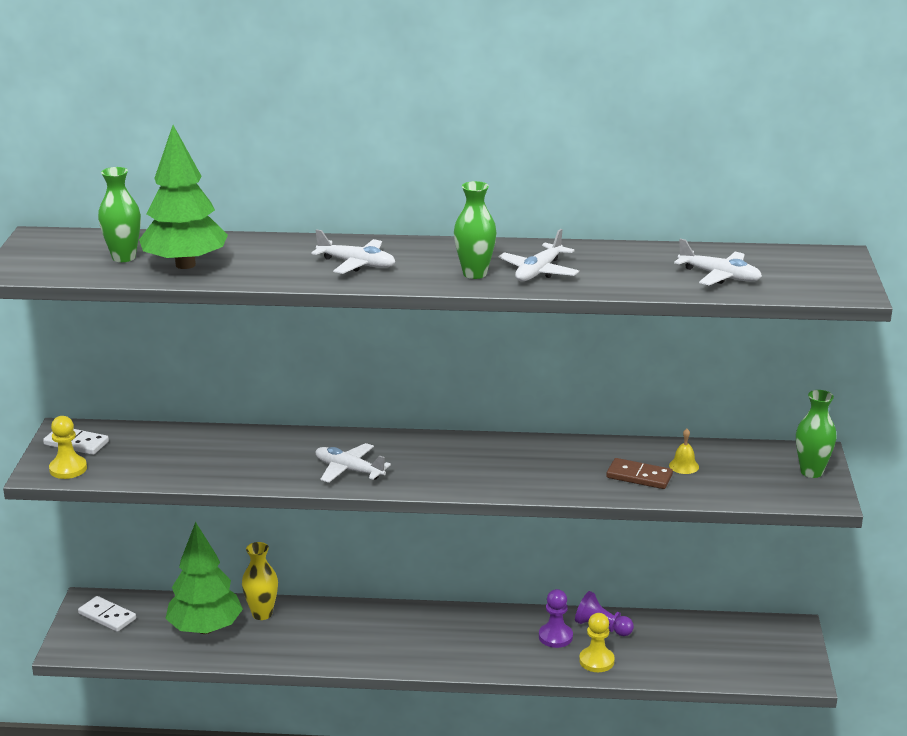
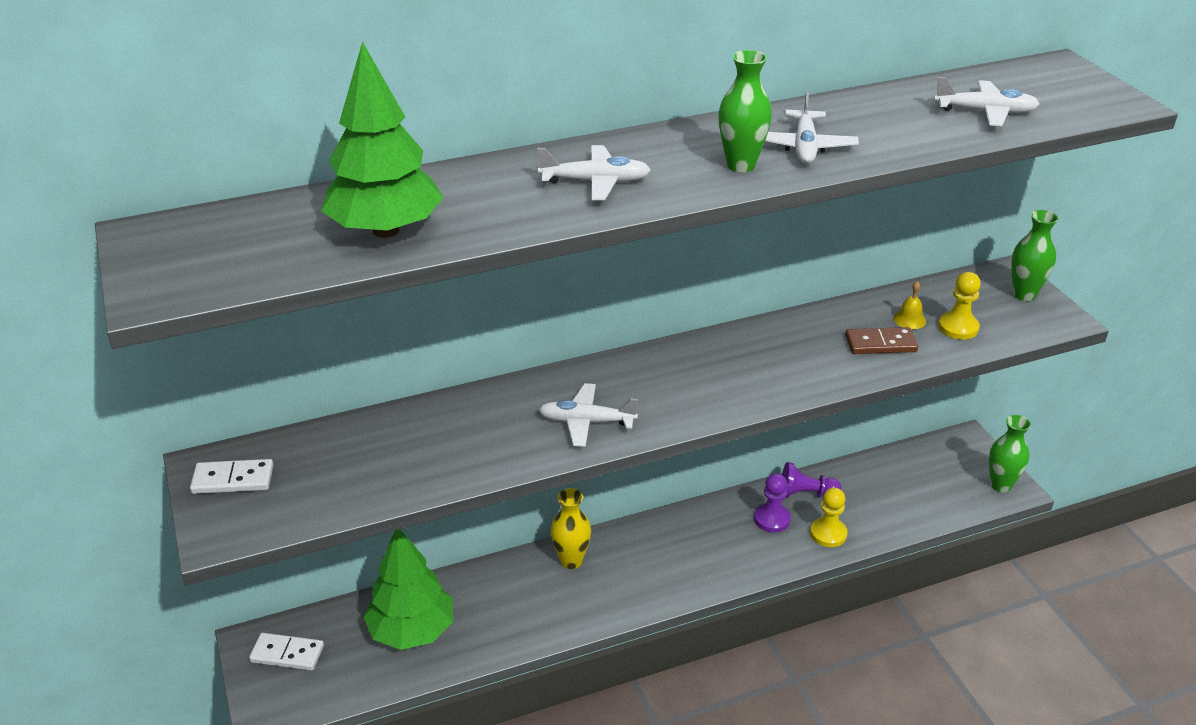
camera: 25 degrees left, 10 degrees up
(68, 469) = (250, 520): yellow pawn -> yellow pawn (958, 327)
(124, 257) = (292, 238): green vase -> green vase (1001, 485)
(262, 614) = (462, 591): yellow vase -> yellow vase (571, 560)

